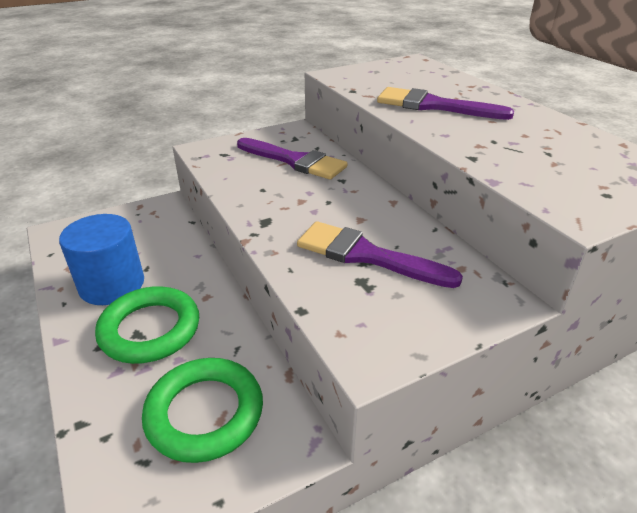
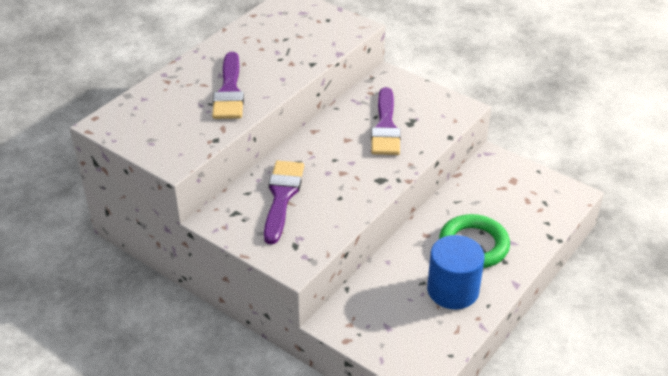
camera: 115 degrees left, 5 degrees up
(205, 413) = (505, 194): green ring -> none

